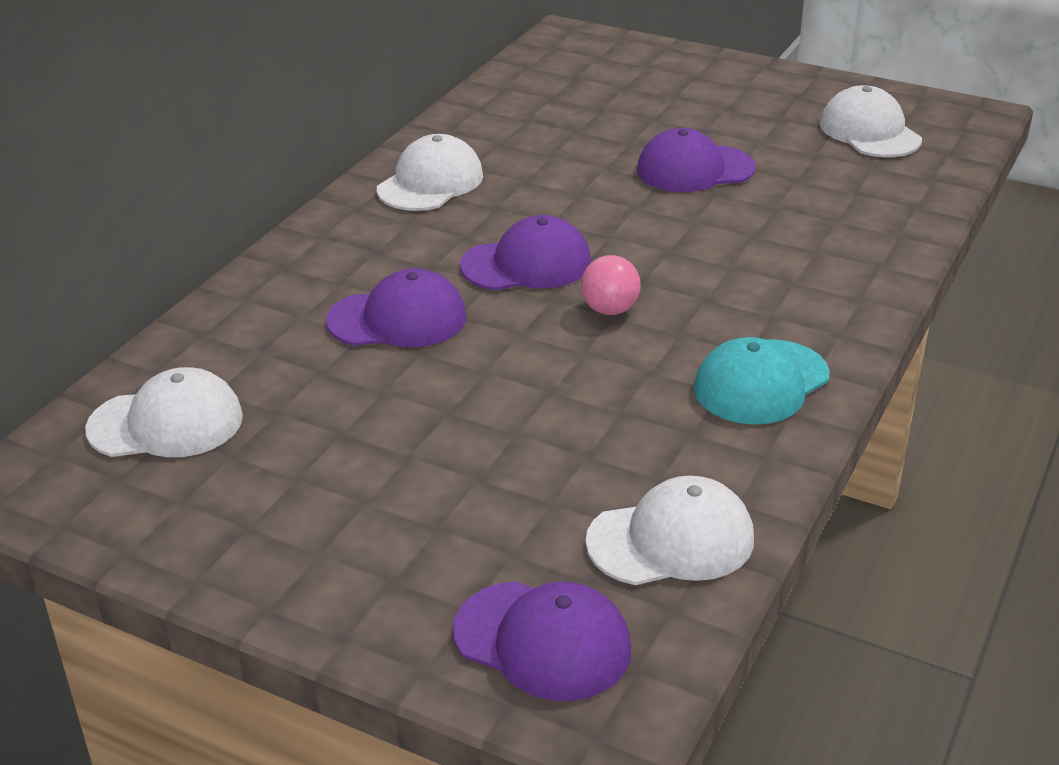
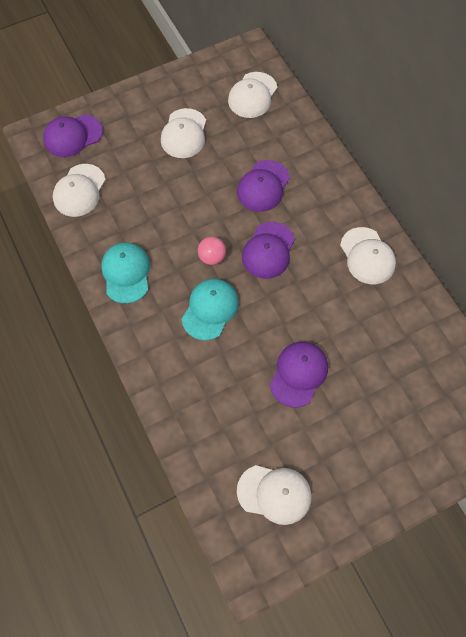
camera: 125 degrees right, 30 degrees up
(363, 467) = (184, 134): none -> white cap
(703, 272) = (210, 309): none -> turquoise cap

